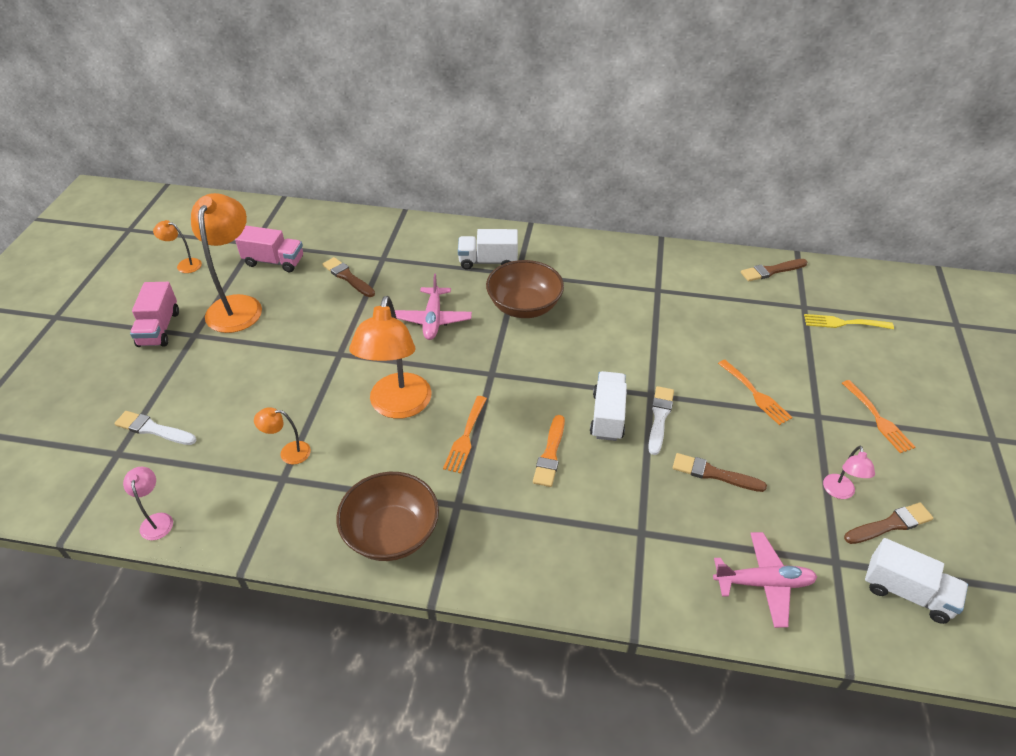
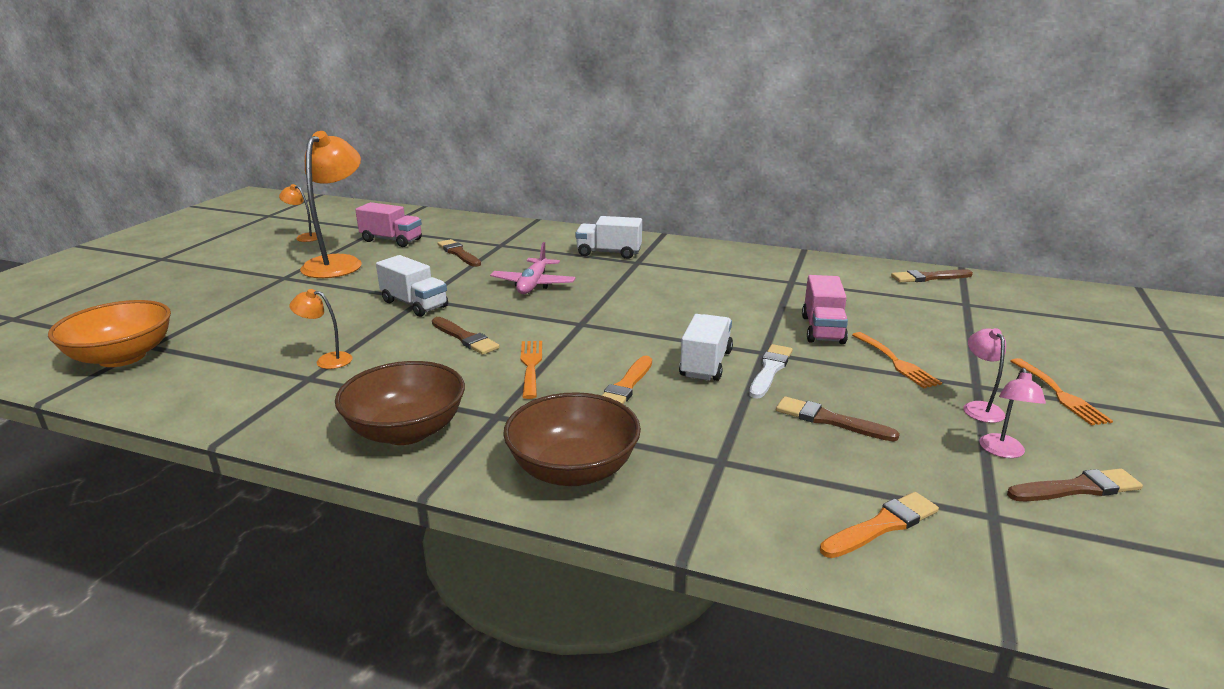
camera: 10 degrees right, 20 degrees down
(101, 472) = (122, 357): none -> orange bowl
(153, 429) = (198, 333): white brush -> none
(157, 520) = (152, 396): pink lamp -> pink lamp (979, 408)
(159, 328) = (253, 271): pink truck -> pink truck (822, 329)
(398, 406) = (465, 338): orange lamp -> brown brush
(465, 437) = (531, 366): orange fork -> orange fork turned 150 degrees clockwise
(524, 306) = (636, 282): brown bowl -> brown bowl (573, 470)
(763, 583) = (882, 525): pink plane -> orange brush
(843, 323) = (1015, 318): yellow fork -> none
(907, 592) = (1104, 559): white truck -> white truck (414, 304)

